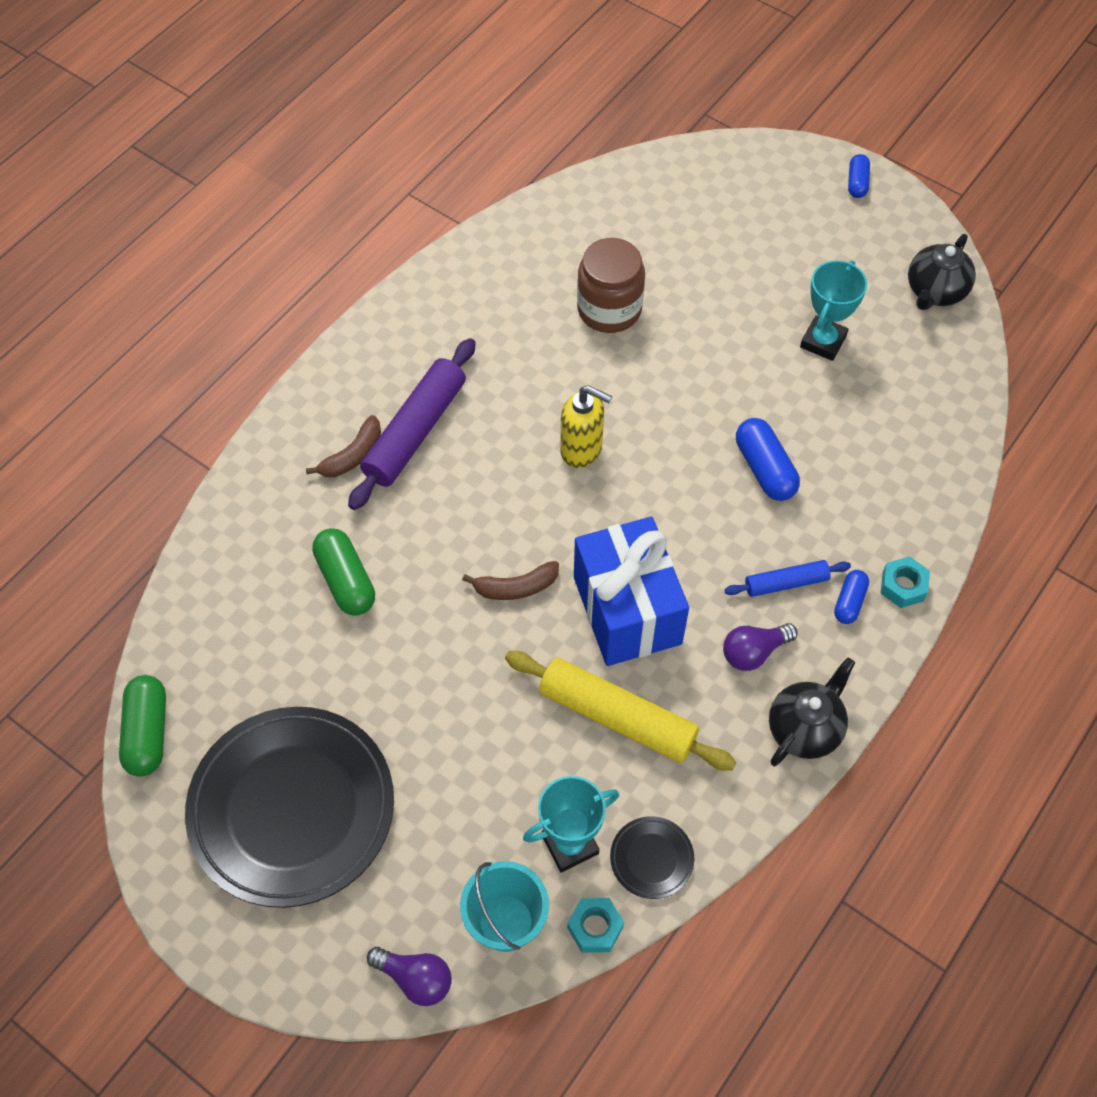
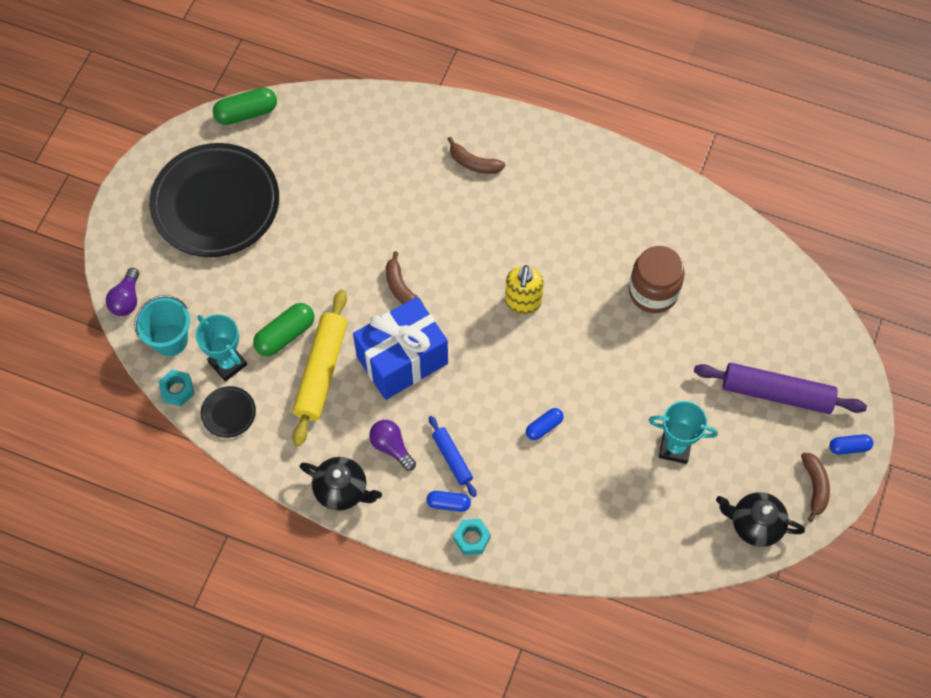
camera: 75 degrees right, 5 degrees up
(346, 580) = (378, 187): green capsule -> green capsule (285, 335)
(415, 431) = (505, 195): purple rolling pin -> purple rolling pin (777, 393)
(764, 469) = (544, 427): blue capsule -> blue capsule, size x0.61
(899, 226) = (815, 487): none -> brown banana

